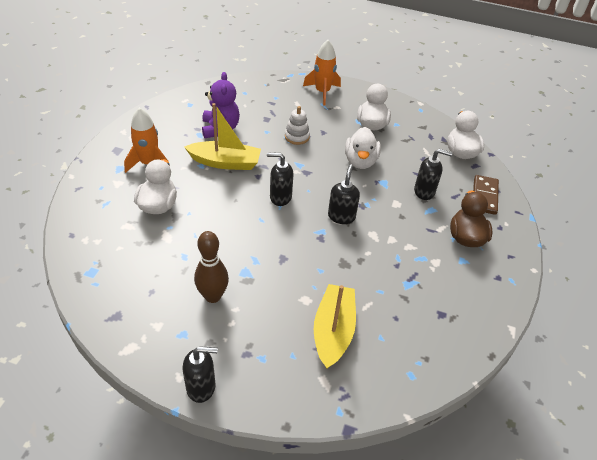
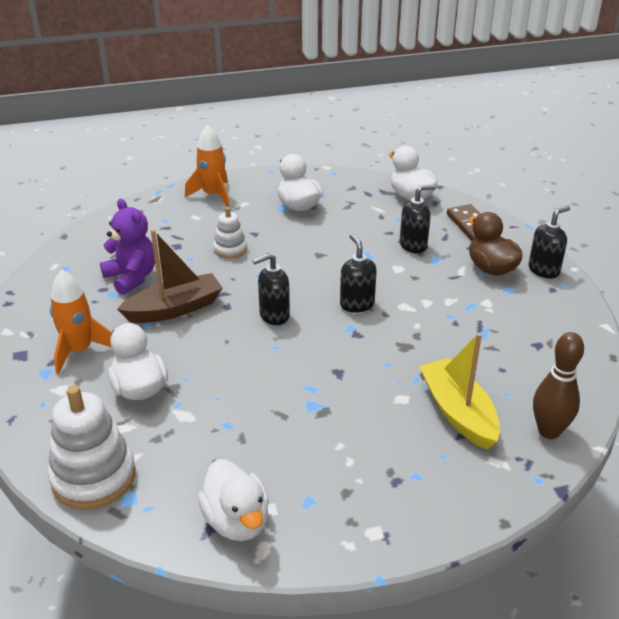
camera: 30 degrees left, 10 degrees down
(86, 248) = (93, 477): none -> white stacking toy
(201, 387) = (383, 539): black soap dispenser -> black soap dispenser (544, 270)
(213, 296) = (302, 446): brown bowling pin -> brown bowling pin (549, 431)
(225, 162) = (174, 309): yellow boat -> brown boat
(360, 161) = (322, 245): white duck -> white duck (236, 521)

